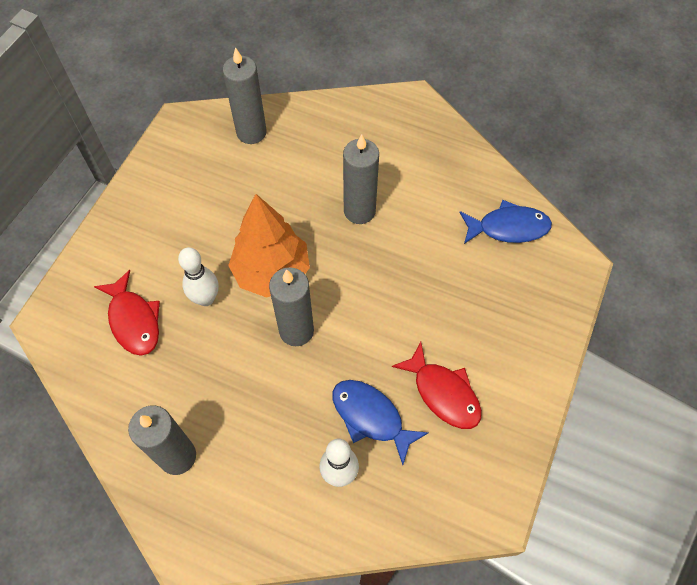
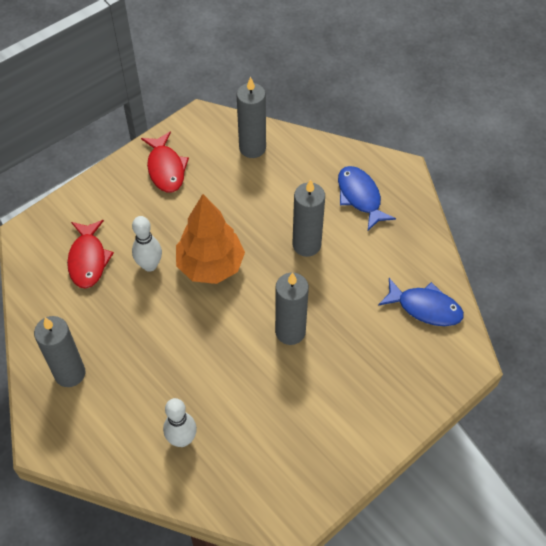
camera: 25 degrees right, 5 degrees down
(296, 331) = (206, 318): grey candle -> grey candle (290, 332)
(371, 417) = (229, 408): blue fish -> blue fish (360, 197)
(443, 393) = (296, 415): red fish -> red fish (166, 168)

